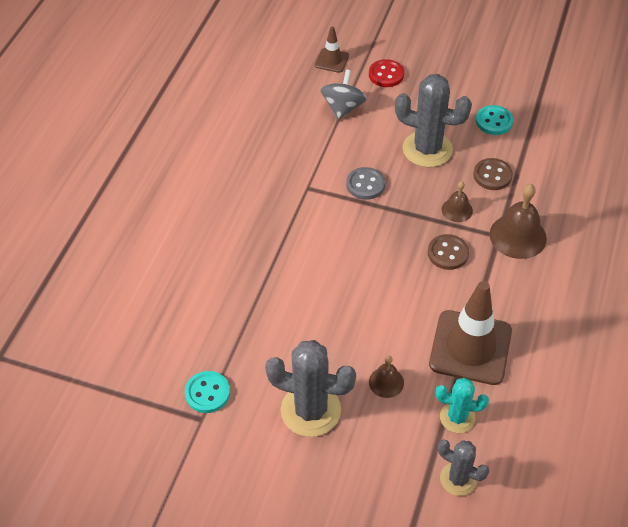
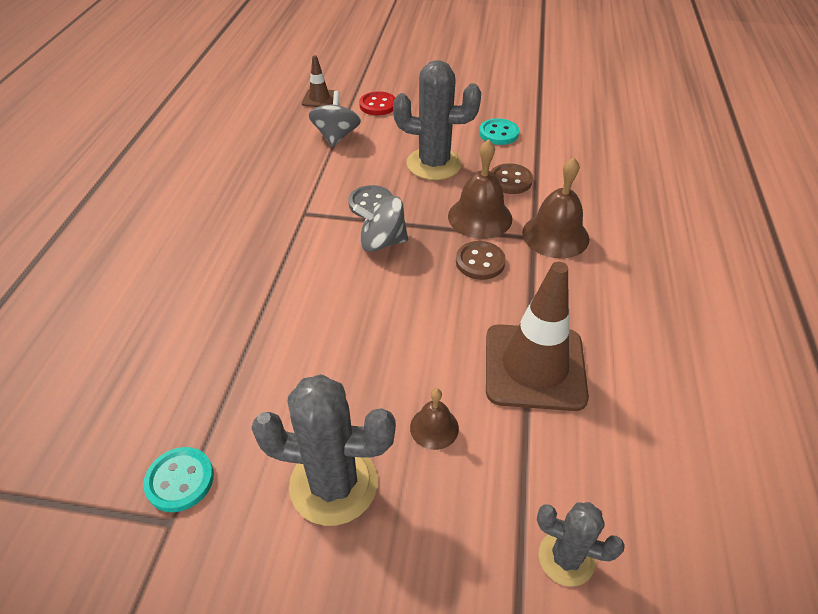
camera: 10 degrees left, 5 degrees down
(370, 224) = (382, 242): none -> grey spinning top
(457, 210) = (480, 217): brown bell -> brown bell, size x1.78
(457, 417) = (541, 463): turquoise cactus -> none

